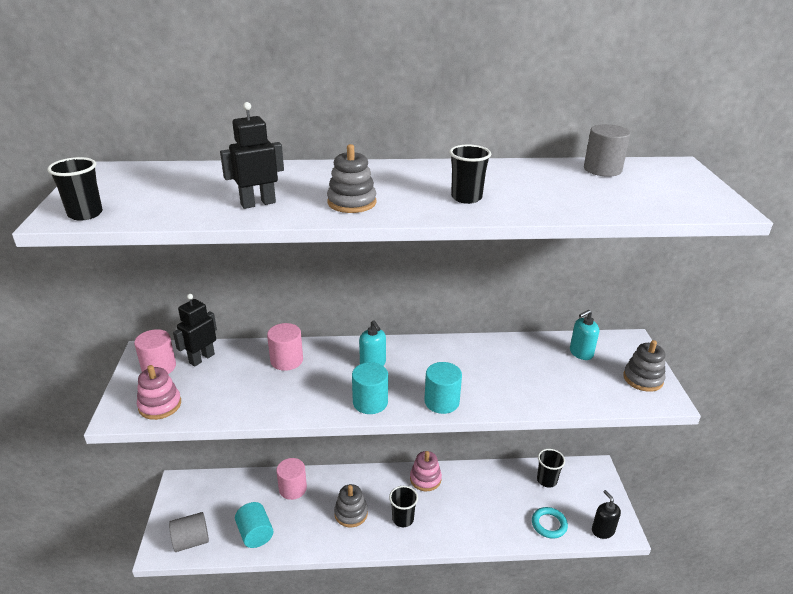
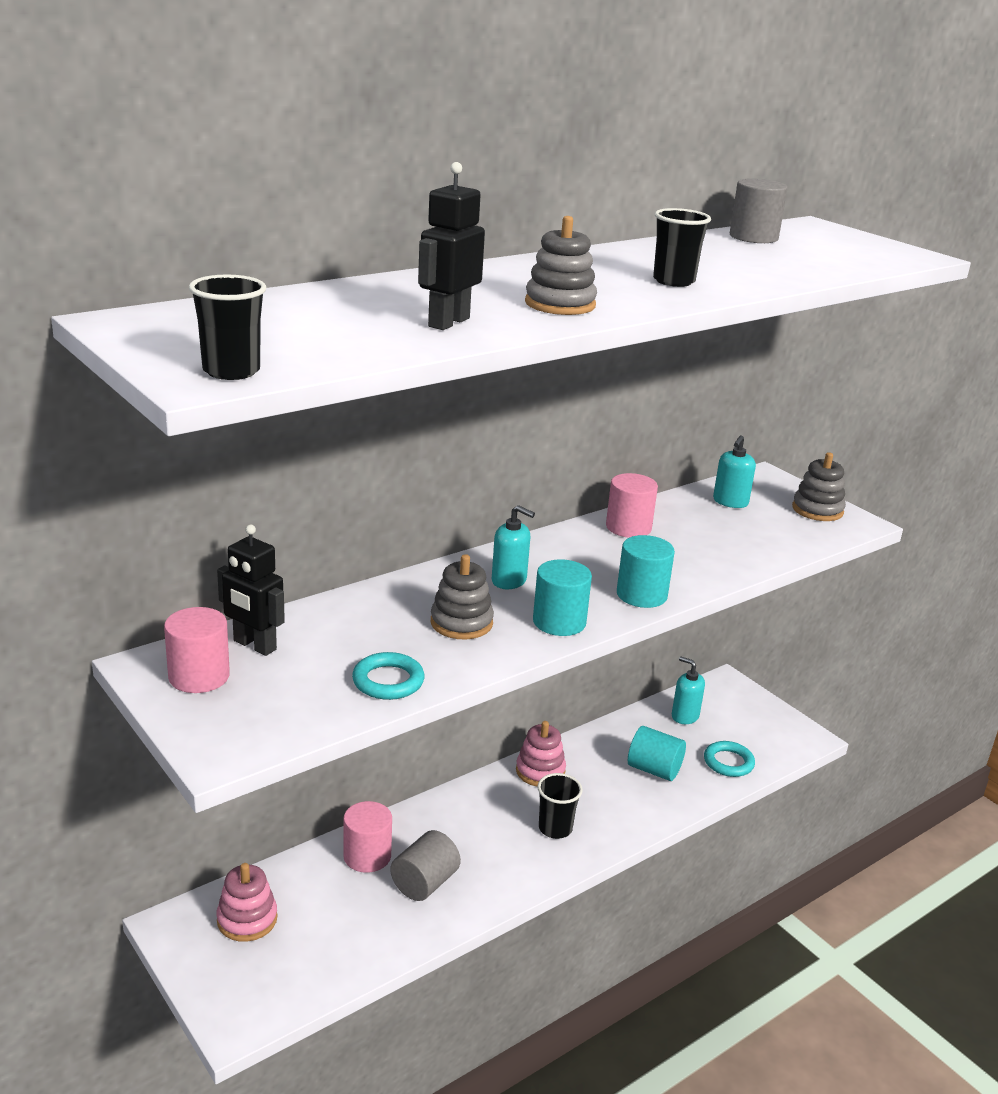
camera: 35 degrees left, 5 degrees down
(160, 405) = (270, 719): pink stacking toy -> pink stacking toy (247, 919)
(191, 541) = (276, 988): grey cylinder -> grey cylinder (424, 883)
(201, 358) = (254, 645): black robot -> black robot turned 60 degrees counterclockwise
(238, 405) = (388, 681): none -> turquoise ring
(255, 534) = (368, 934): turquoise cylinder -> turquoise cylinder (654, 769)
(286, 360) = (387, 610): pink cylinder -> pink cylinder (628, 527)
(351, 513) = (481, 851): grey stacking toy -> grey stacking toy (461, 623)
(547, 480) = (684, 716): black cup -> turquoise soap dispenser
(602, 530) = (788, 745): black soap dispenser -> none

